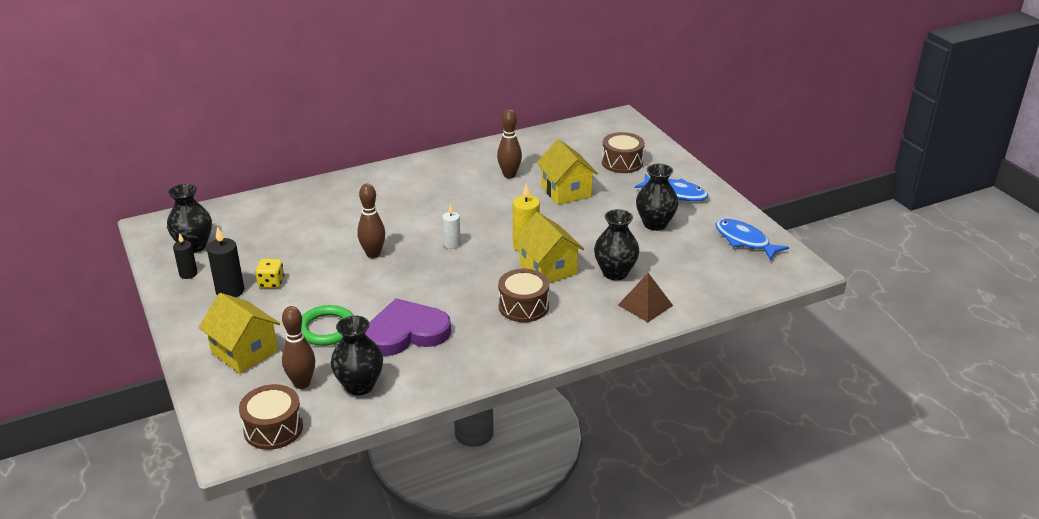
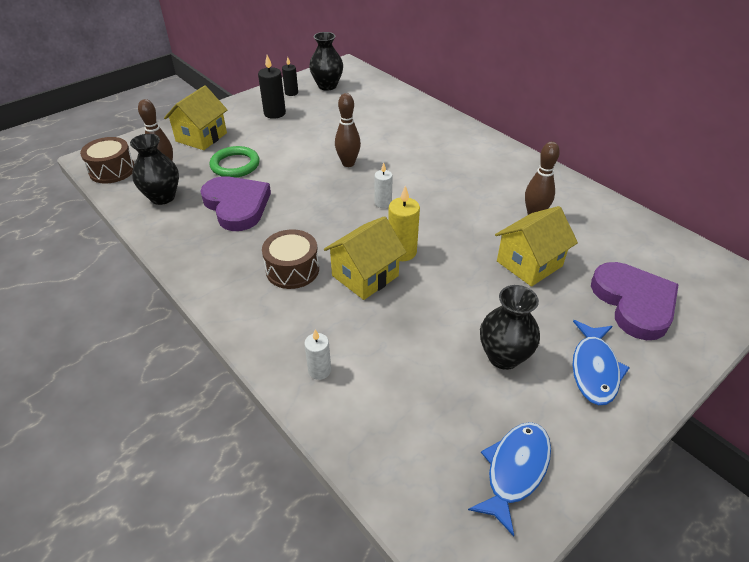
camera: 75 degrees right, 10 degrees up
(271, 283) = (290, 127): yellow dice -> none
(615, 273) = (377, 332): black vase -> none
(622, 162) = (634, 303): brown drum -> purple heart
(645, 305) = (319, 370): brown pyramid -> white candle

